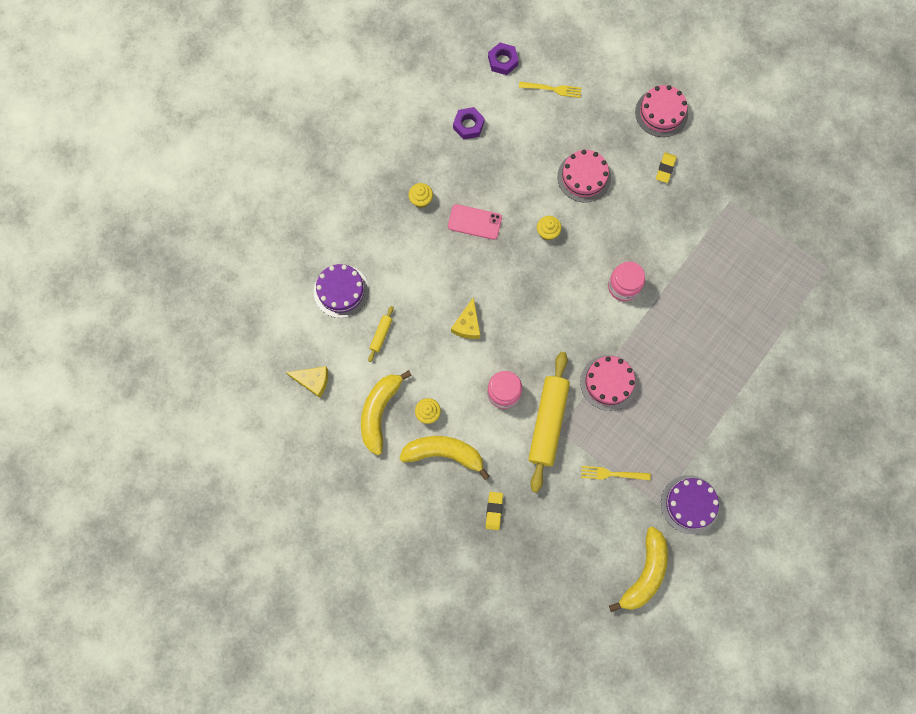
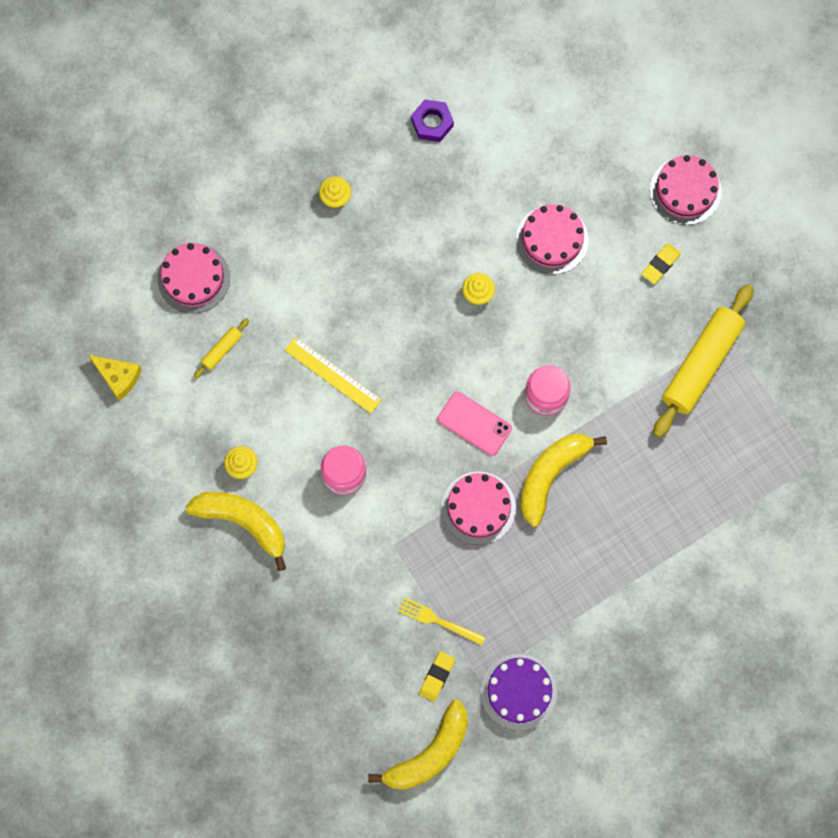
camera: 20 degrees right, 0 degrees up
(341, 291) = (193, 278): purple cake -> pink cake
(379, 412) = (184, 444): yellow banana -> yellow banana (551, 475)
(467, 324) = (333, 375): yellow cheese -> yellow ruler
(474, 222) = (392, 249): pink phone -> pink phone (474, 423)
(494, 511) = (276, 612): yellow eraser -> yellow eraser (436, 676)
(503, 61) = (508, 54): purple nut -> none
(548, 423) = (384, 530): yellow rolling pin -> yellow rolling pin (701, 364)
(553, 89) = (558, 113): yellow fork -> none

